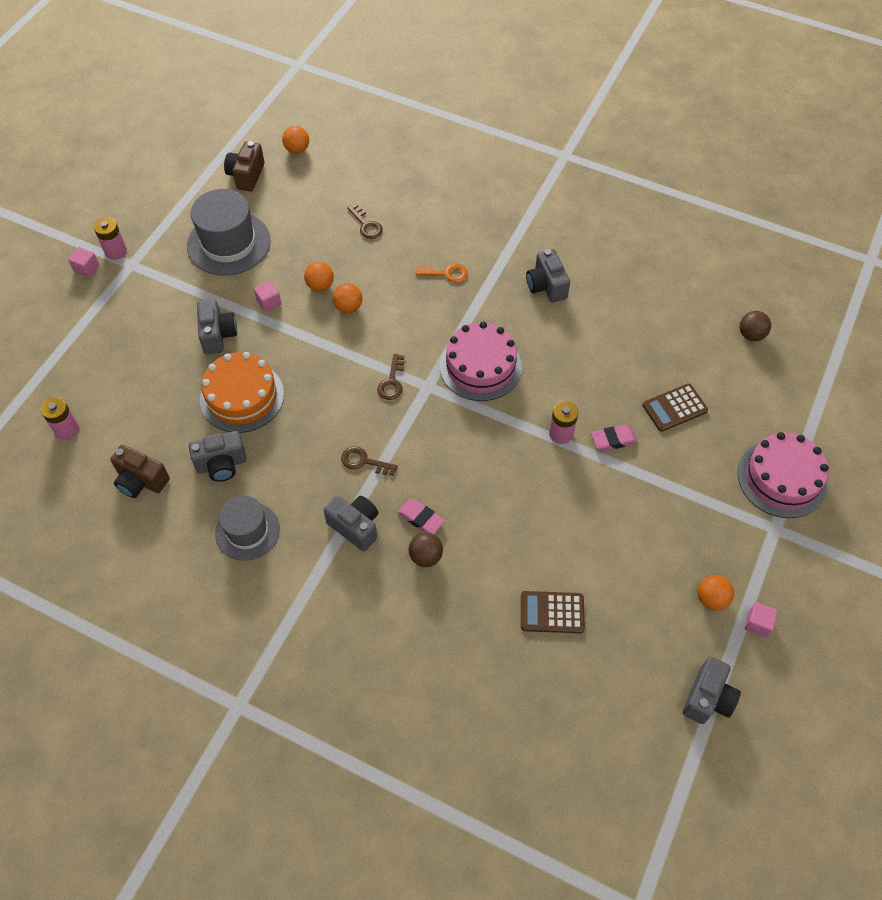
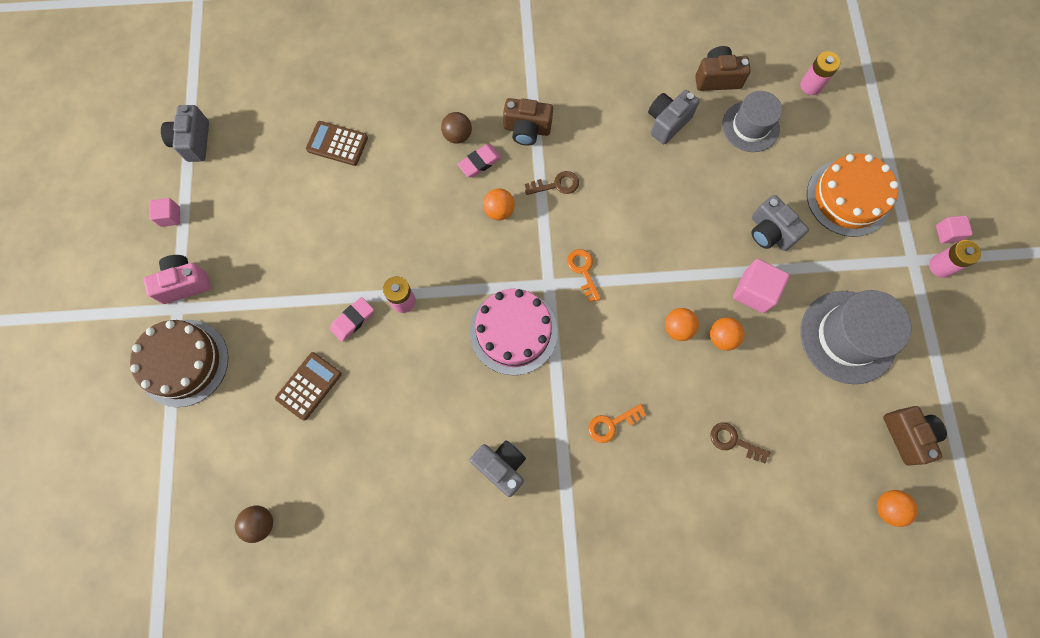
camera: 150 degrees right, 15 degrees up
(242, 396) = (700, 186): orange cake -> orange cake (848, 198)
(247, 531) = (606, 84): grey hat -> grey hat (750, 126)
(269, 302) = (754, 291): pink cube -> pink cube, size x1.67
(355, 527) = (527, 129): grey camera -> brown camera
(392, 381) = (583, 271): brown key -> orange key
(421, 518) = (480, 162): pink eraser -> pink eraser turned 45 degrees counterclockwise
(552, 612) = (337, 144): brown calculator -> brown calculator turned 135 degrees counterclockwise
(711, 599) = (214, 218): orange ball -> orange ball (499, 211)
(761, 548) = (184, 283): none -> pink camera
(782, 478) = (183, 362): pink cake -> brown cake

